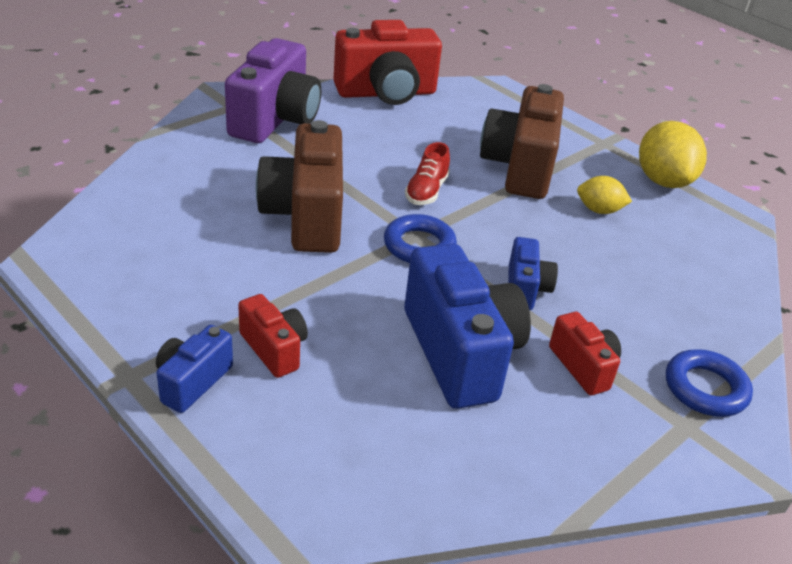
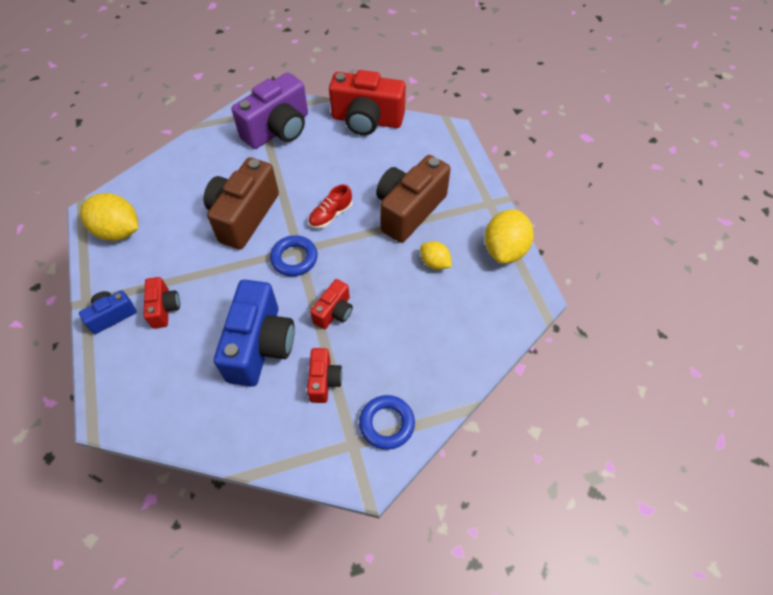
camera: 30 degrees right, 20 degrees up
(116, 274) = (118, 231): none -> yellow lemon
(525, 289) = (334, 312): blue camera -> red camera

